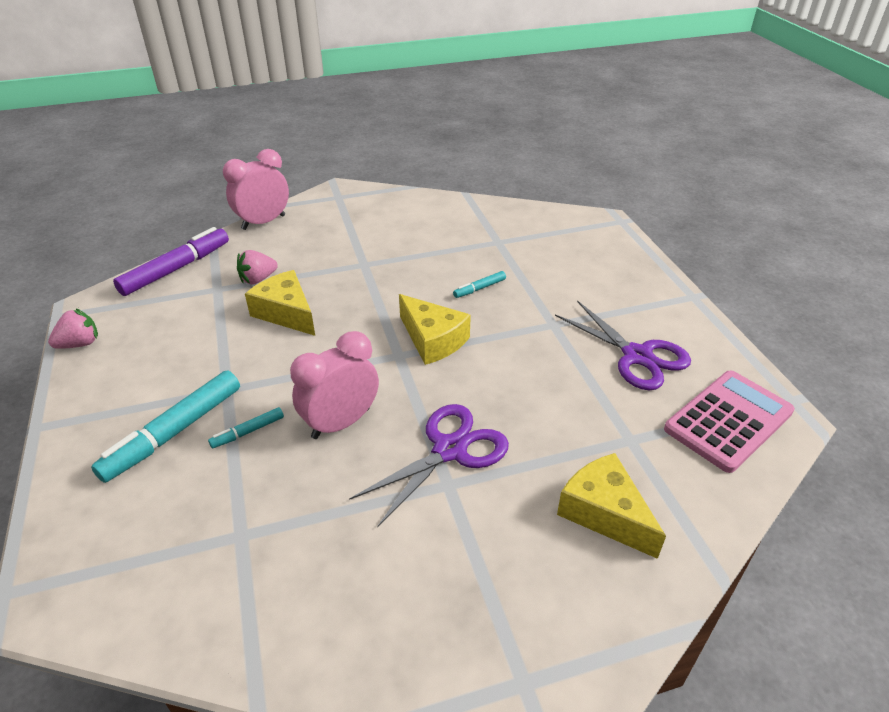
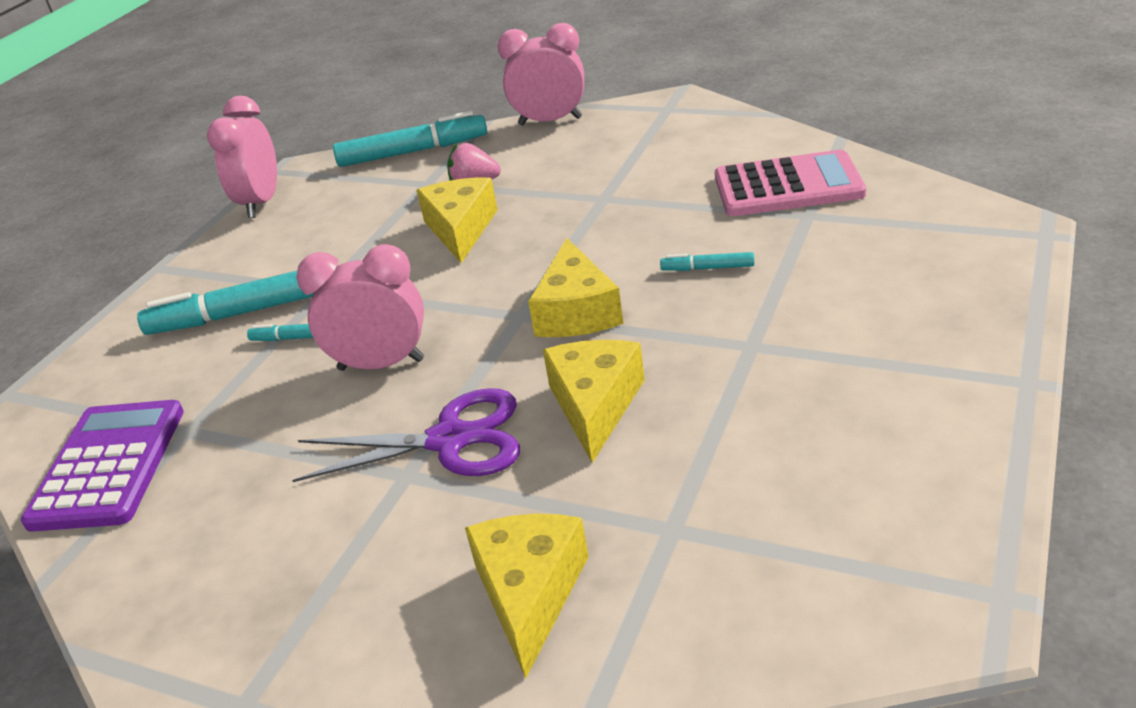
camera: 45 degrees right, 5 degrees down
(80, 344) = (261, 203): pink strawberry -> pink clock
(176, 269) = (413, 152): purple marker -> turquoise marker
(201, 594) = (108, 466): none -> purple calculator
(511, 391) = (595, 405): none -> yellow cheese
(637, 356) = (820, 430): purple scissors -> none
(728, 420) = (848, 572): pink calculator -> pink calculator (788, 186)

